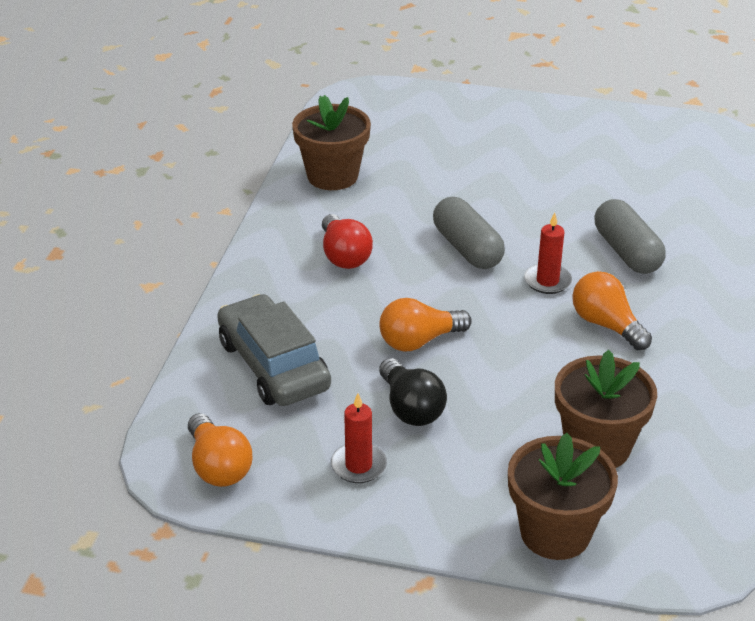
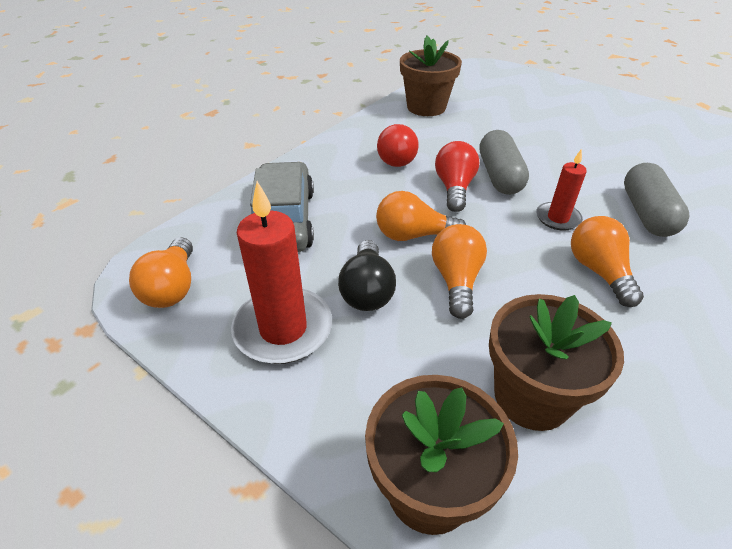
camera: 25 degrees right, 5 degrees up
(358, 465) = (283, 329): red candle -> red candle, size x1.77
(429, 276) = (454, 188): none -> red light bulb
(486, 373) = (456, 280): none -> orange light bulb

